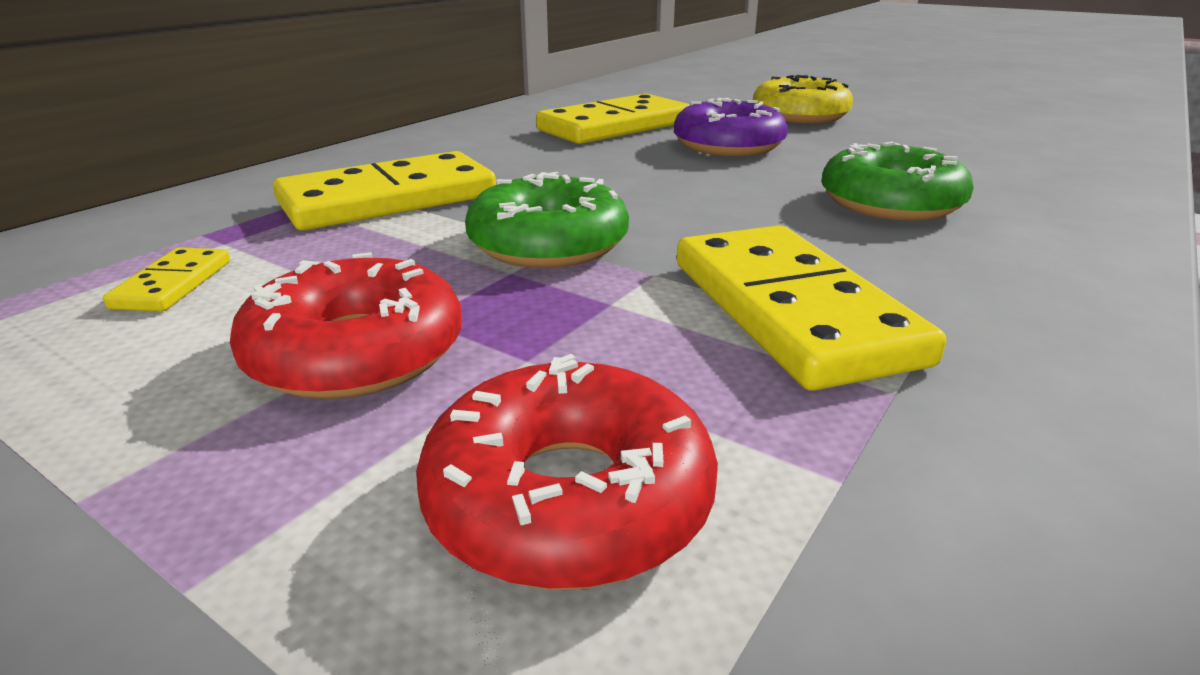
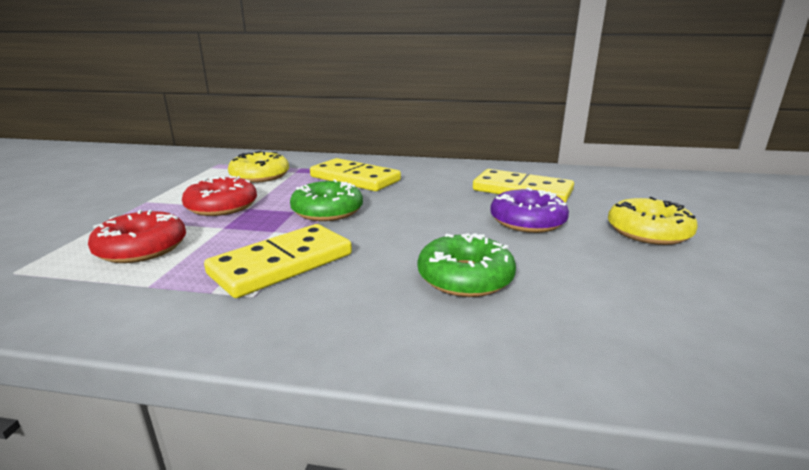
camera: 65 degrees right, 5 degrees down
(173, 284) = (260, 176): yellow domino -> yellow donut

